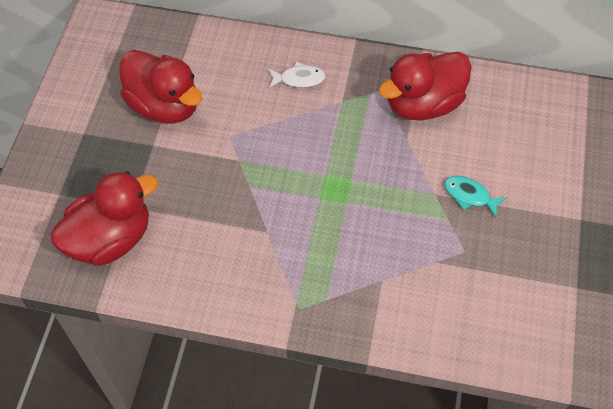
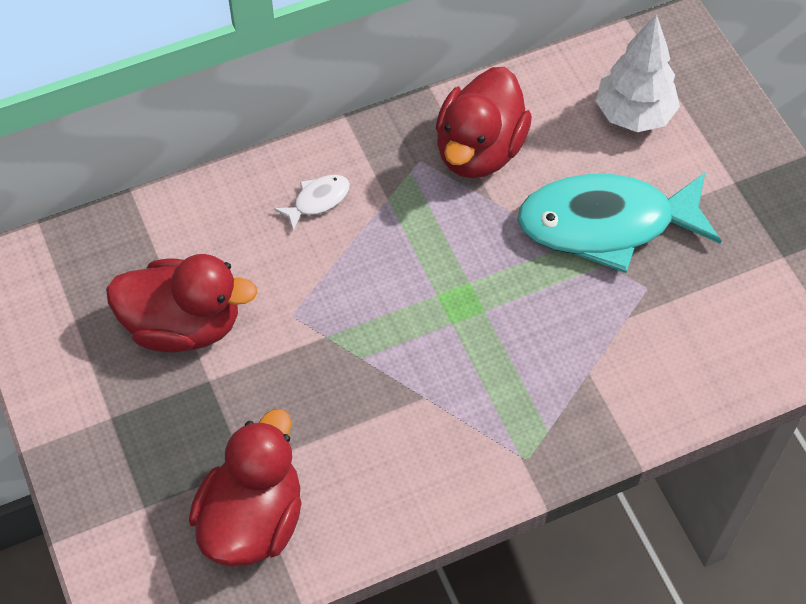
camera: 35 degrees left, 0 degrees up
(469, 196) = (606, 224): turquoise fish -> turquoise fish, size x2.47
(544, 138) = (633, 115): none -> white tree

